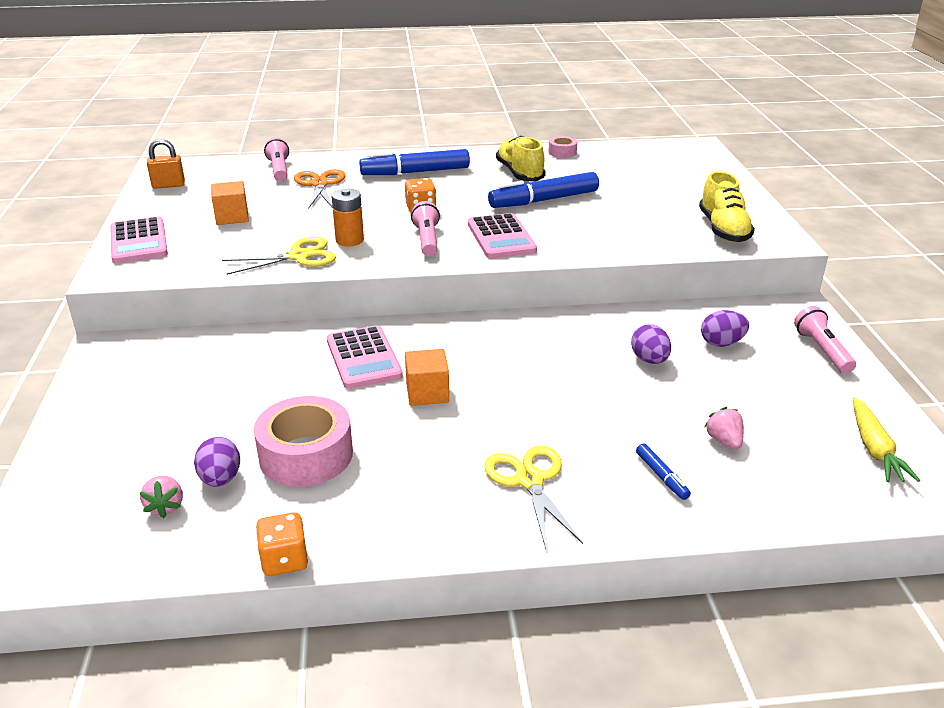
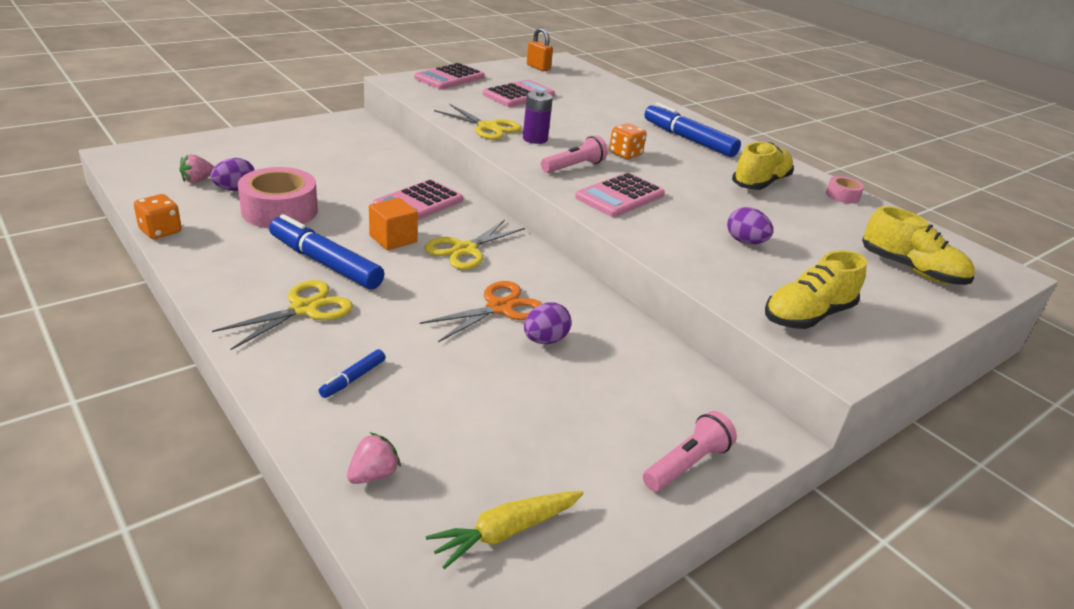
camera: 55 degrees right, 0 degrees up
(232, 217) = (518, 95): orange cube -> pink calculator
(279, 170) = (614, 93): pink flashlight -> none
(320, 184) = (611, 110): orange scissors -> orange scissors (500, 308)
(349, 240) = (535, 139): orange battery -> purple battery
(478, 357) = (464, 250): none -> yellow scissors
(543, 200) = (722, 203): blue marker -> blue marker (325, 263)
(681, 173) = (911, 270): none -> yellow shoe
(721, 343) = (624, 383): purple egg -> purple egg (745, 242)
(724, 441) = (438, 410): pink strawberry -> pink strawberry (373, 474)

